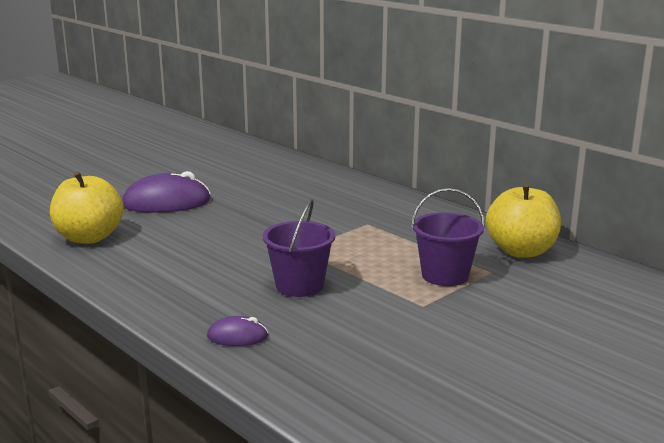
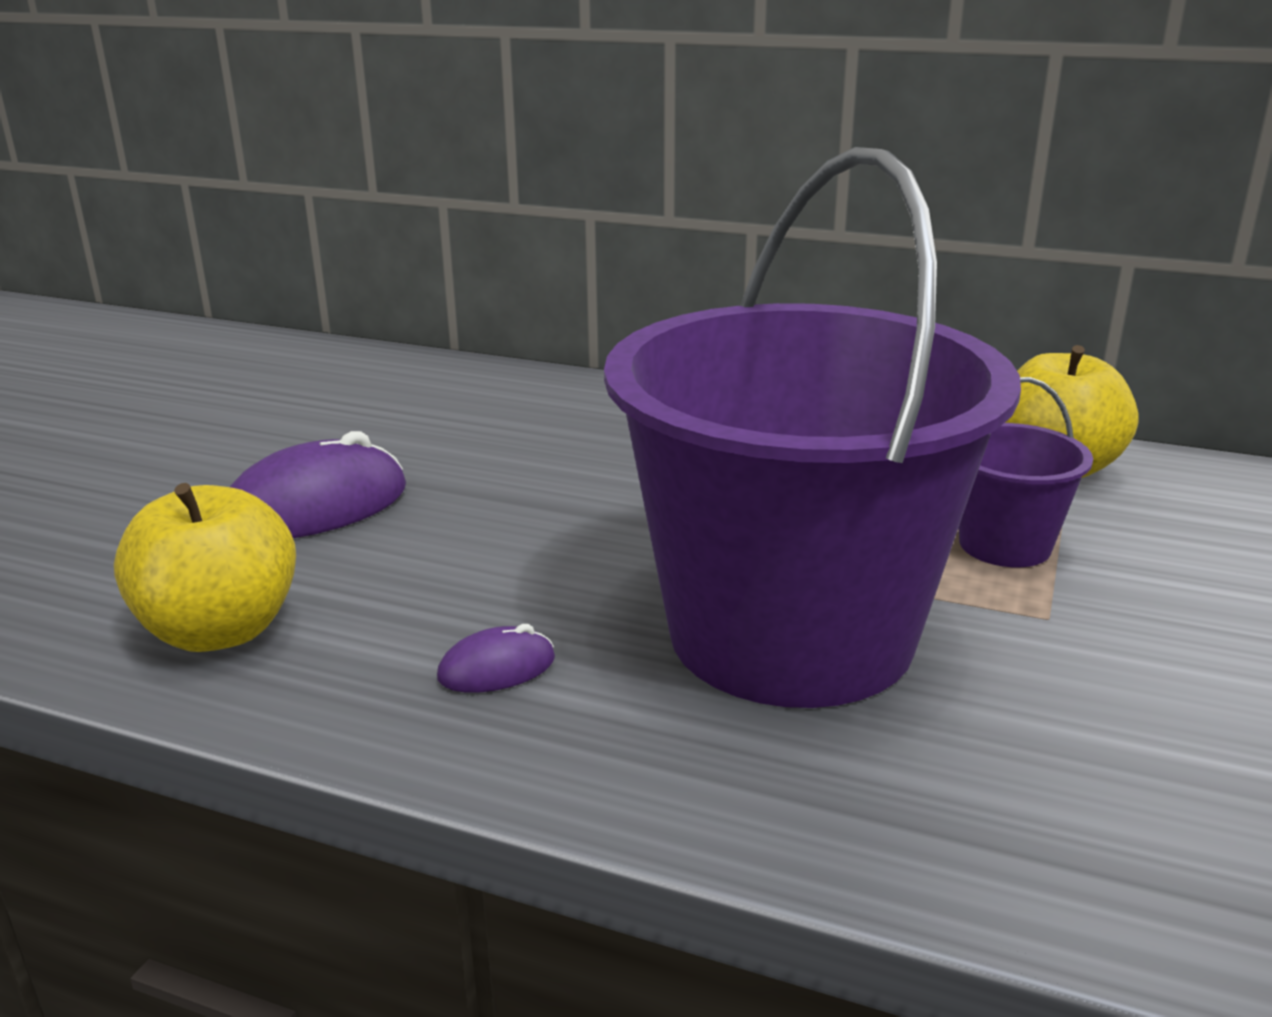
camera: 25 degrees left, 5 degrees up
(237, 336) = (814, 796): purple mouse -> purple mouse (497, 668)
(299, 286) = (791, 634): purple bucket -> purple bucket, size x2.40

